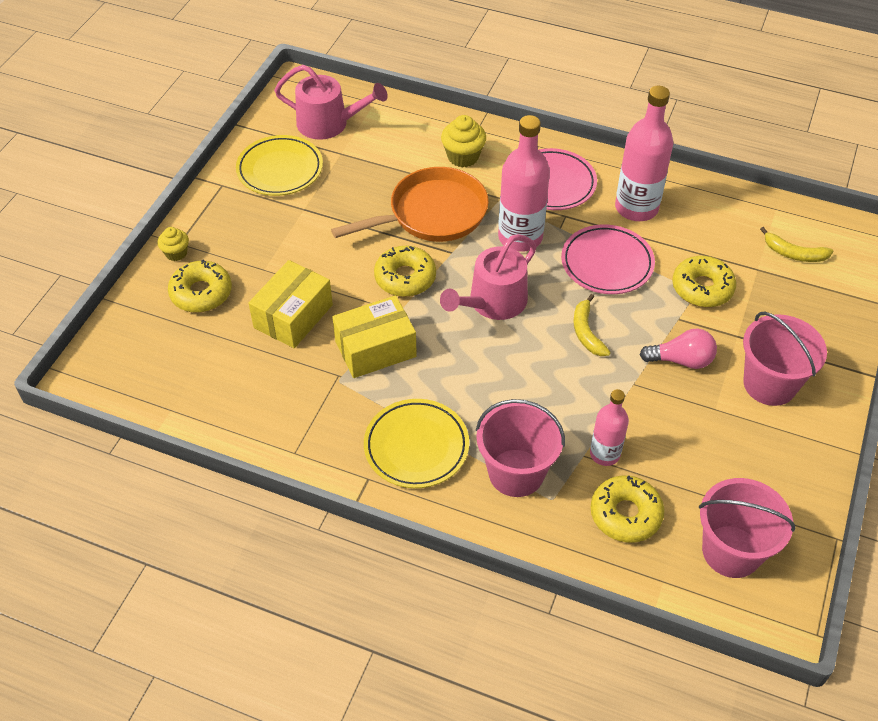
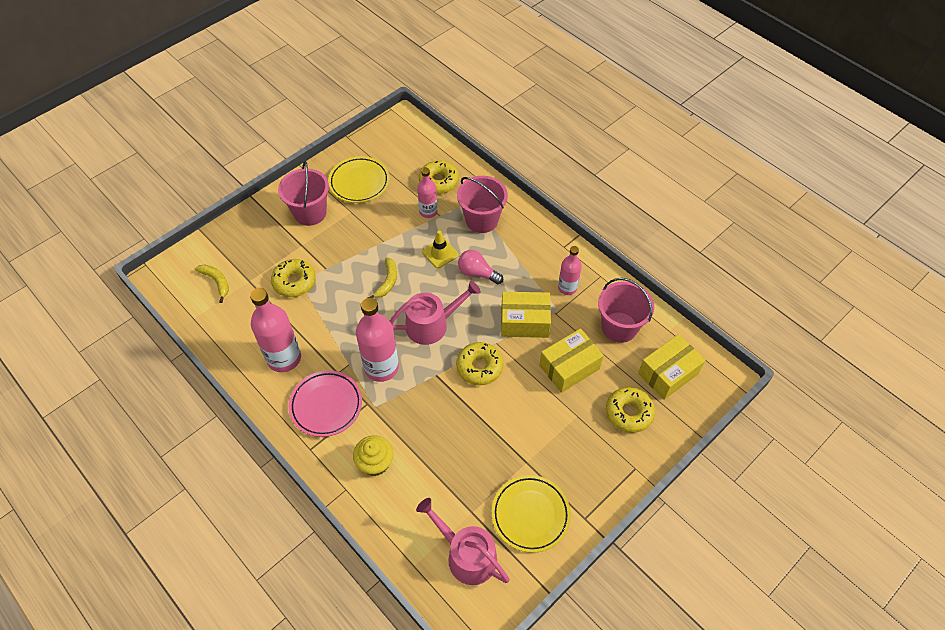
camera: 155 degrees left, 5 degrees up
(161, 354) = (668, 373): none -> yellow box
(176, 253) = (639, 458): yellow cupcake -> none
(336, 416) = (567, 288): none -> pink bottle
(416, 447) = (529, 253): yellow plate -> yellow plate (359, 182)
(432, 214) = (431, 415): orange pan -> none
(543, 397) = (440, 253): none -> yellow traffic cone
(607, 263) = (339, 323): pink plate -> none
(681, 360) = (346, 244): pink light bulb -> pink light bulb (477, 273)
(731, 551) = (401, 149): pink bucket -> pink bucket (619, 327)

